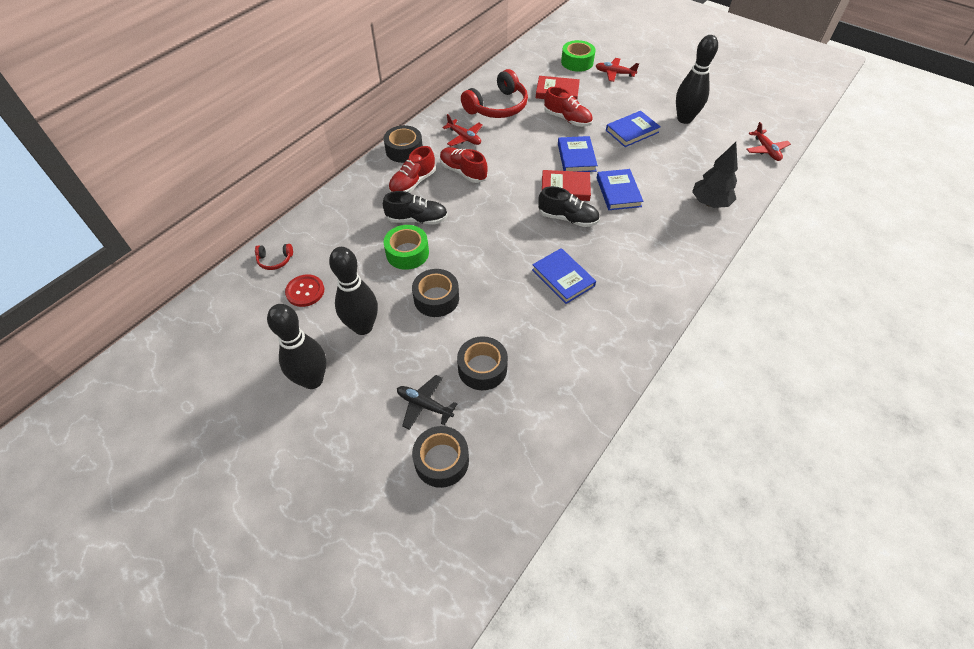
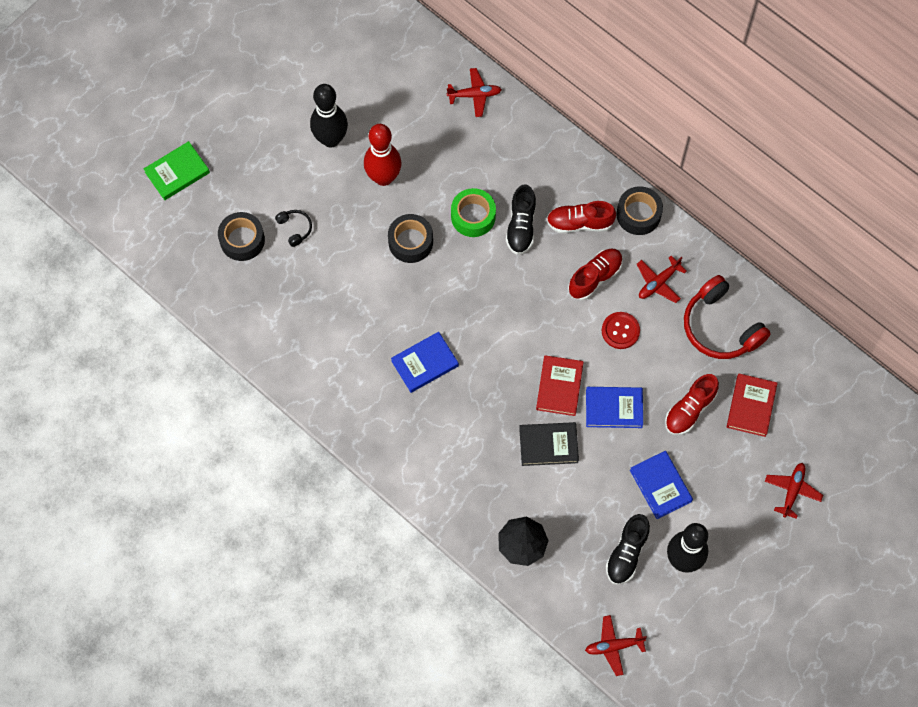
camera: 95 degrees right, 15 degrees up
(275, 260) = (474, 95): red headphones -> red plane
(305, 291) = (431, 125): red button -> red button (620, 331)
(346, 556) = (177, 172): none -> green book
(363, 327) = (383, 177): black bowling pin -> red bowling pin
(413, 183) = (579, 223): red shoe -> red shoe turned 45 degrees counterclockwise
(424, 405) = (295, 228): black plane -> black headphones
(482, 368) = (326, 278): black tape -> none
(567, 218) = (510, 382): black shoe -> black shoe (626, 553)
(577, 62) = (822, 444): green tape -> none
(618, 192) = (548, 445): blue book -> black book

